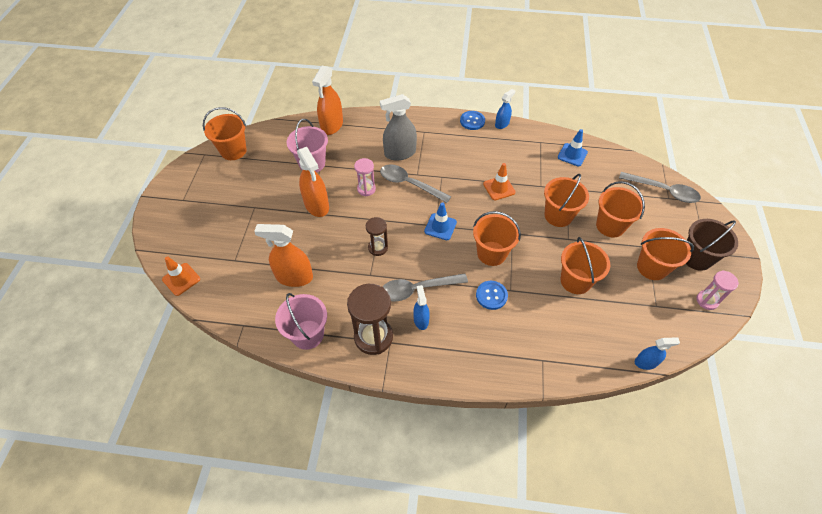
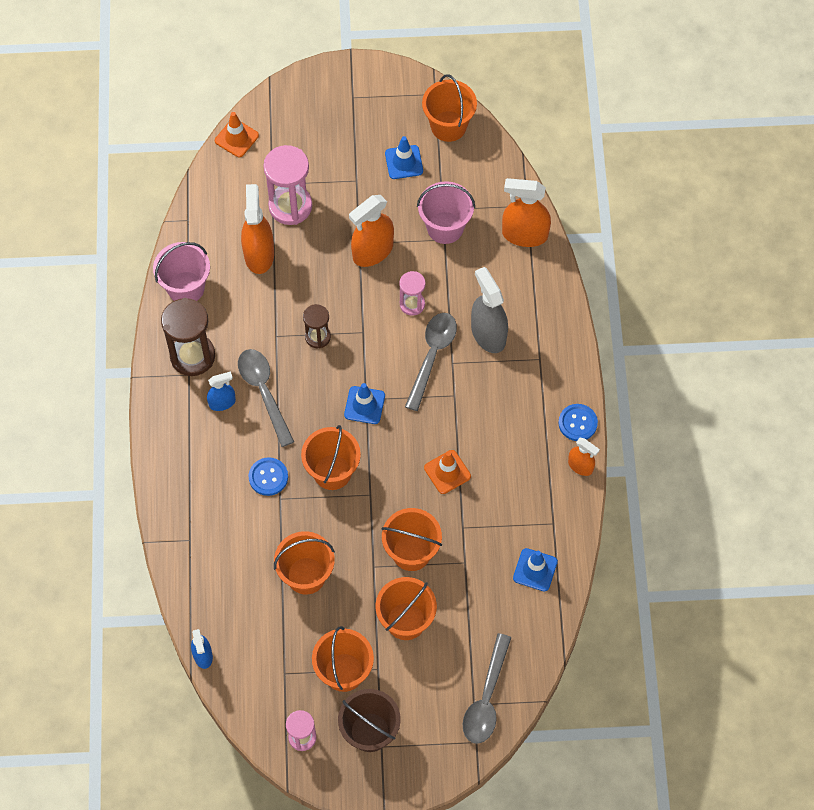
camera: 80 degrees right, 10 degrees up
(251, 178) = (404, 162): none -> blue traffic cone
(259, 250) = (290, 206): none -> pink hourglass
(502, 124) = (580, 466): blue spray bottle -> orange spray bottle

